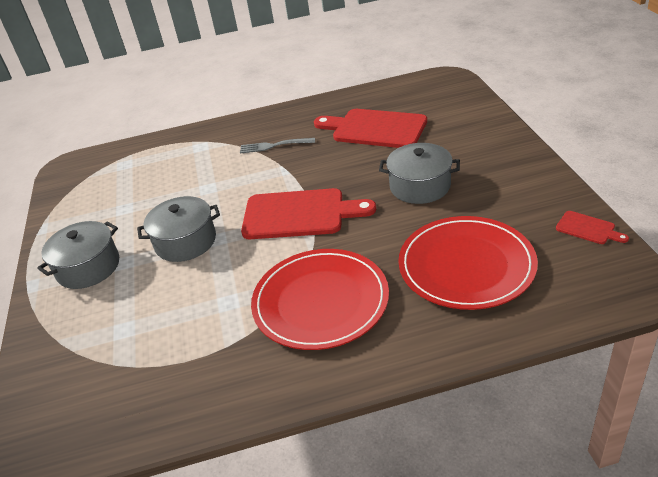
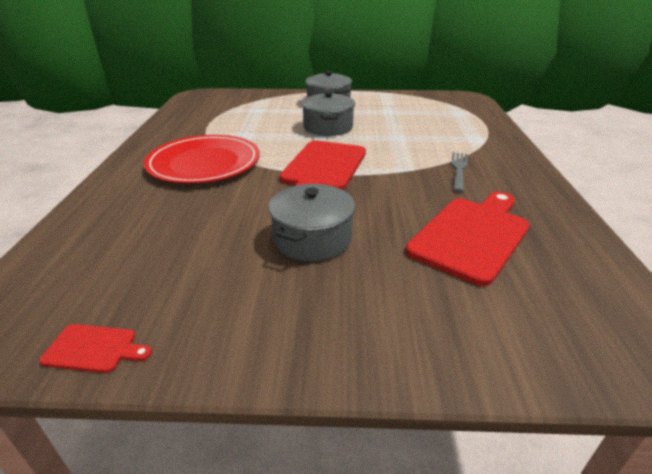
camera: 100 degrees right, 5 degrees down
(466, 265) = (157, 233): red plate -> none
(588, 228) = (94, 349): red cutting board -> red cutting board turned 135 degrees counterclockwise

